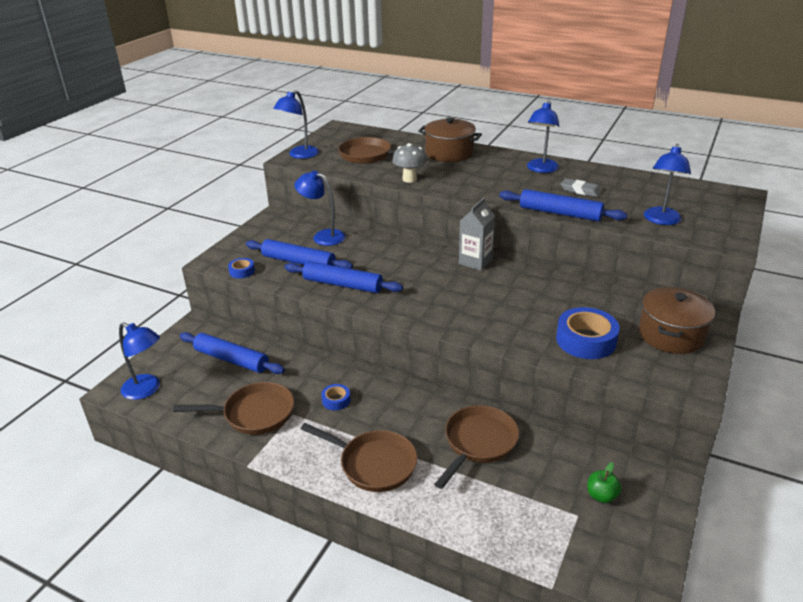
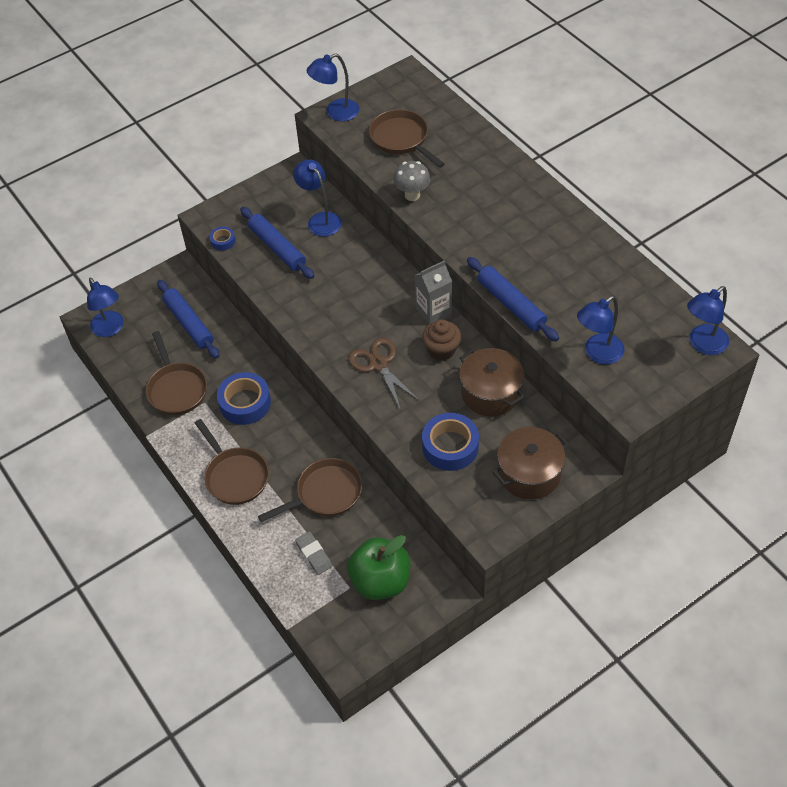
camera: 30 degrees right, 20 degrees up
(254, 414) = (176, 389): brown pan -> brown pan turned 45 degrees clockwise
(336, 400) = (245, 403): blue tape -> blue tape, size x2.00
(342, 285) = (296, 293): blue rolling pin -> none
(449, 153) = (484, 165): brown pot -> brown pot (490, 393)
(464, 307) = (379, 364): none -> brown scissors
(507, 282) = (441, 350): none -> brown cupcake
(541, 169) = (554, 228): blue lamp -> blue lamp (702, 344)
(580, 190) = (563, 278): grey eraser -> grey eraser (314, 554)
(601, 496) = (380, 581): green apple -> green apple, size x2.23

